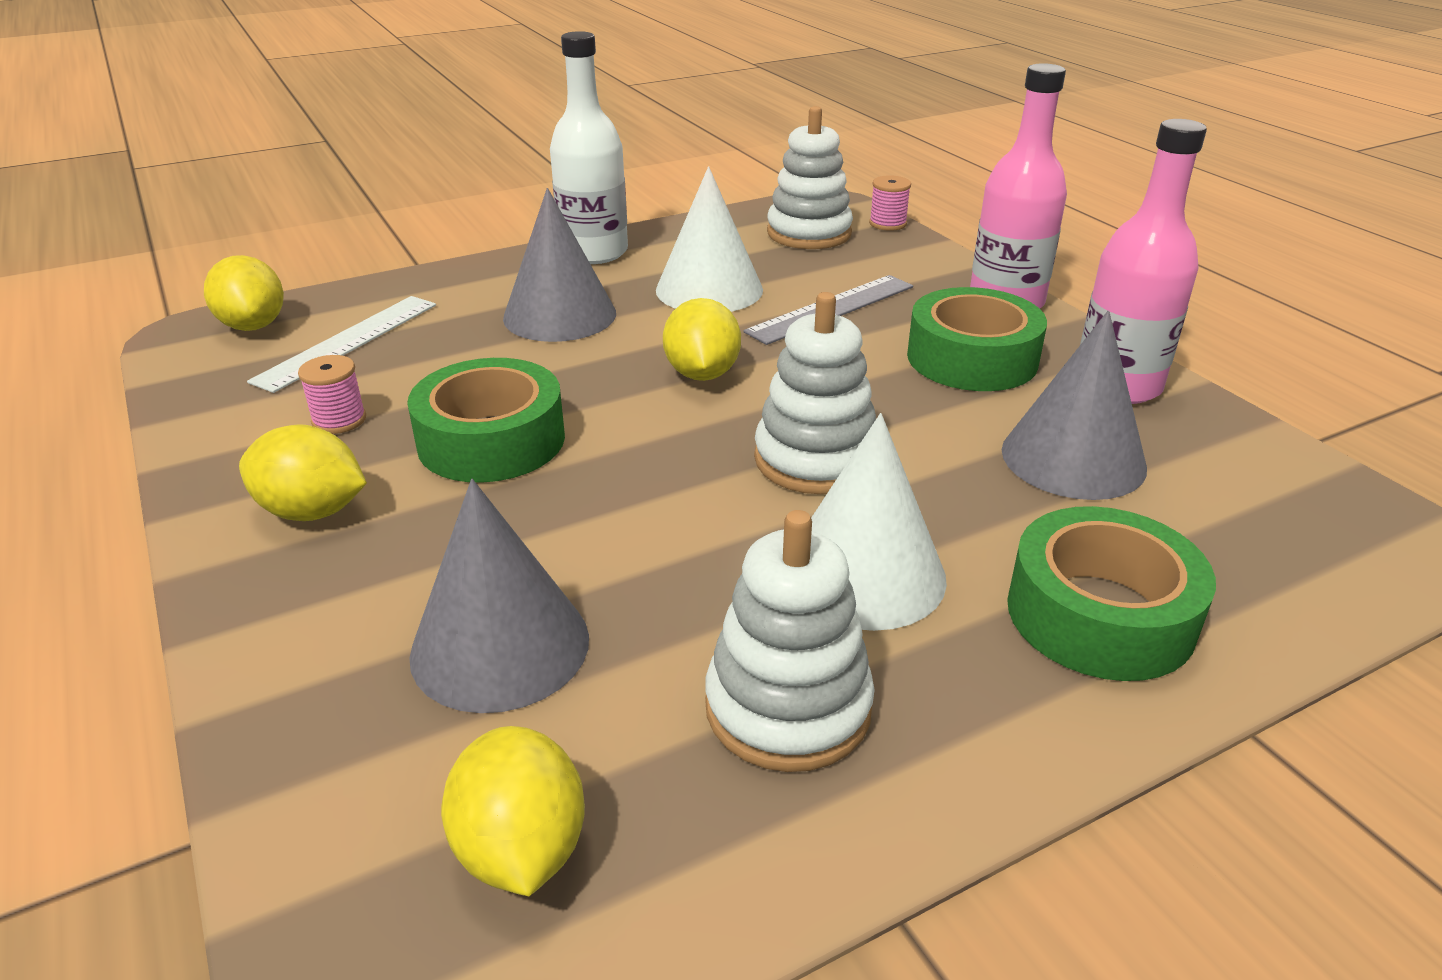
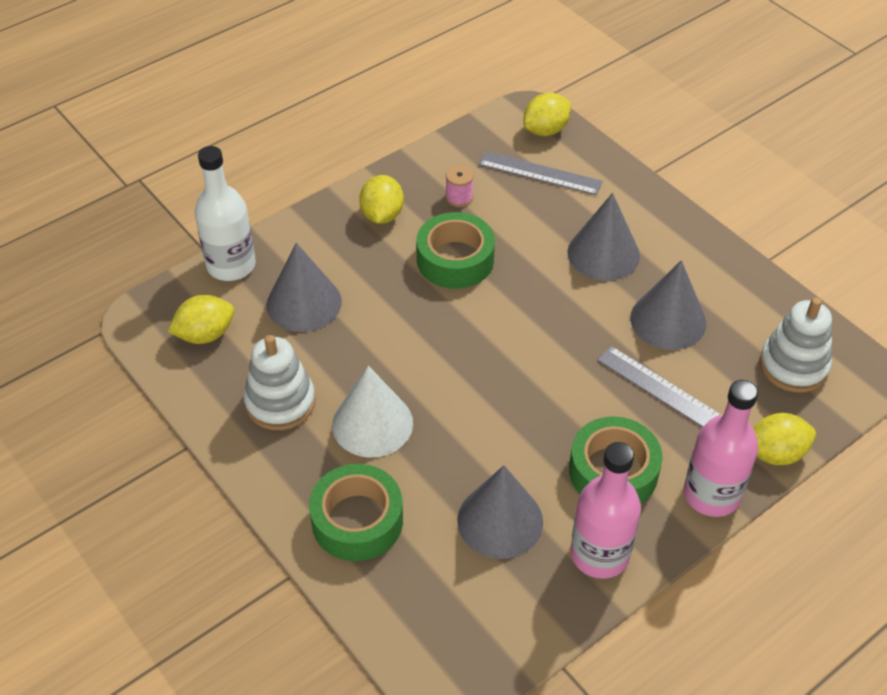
camera: 80 degrees right, 15 degrees up
(347, 342) = (540, 173): white ruler -> grey ruler
(594, 252) = (704, 249): white bottle -> white bottle (231, 265)
(702, 374) = (550, 334): yellow lemon -> yellow lemon (775, 453)
(709, 289) = (668, 320): white cone -> grey cone
(815, 459) = (469, 396): white stacking toy -> none
(887, 223) = (837, 416): pink spool -> none

